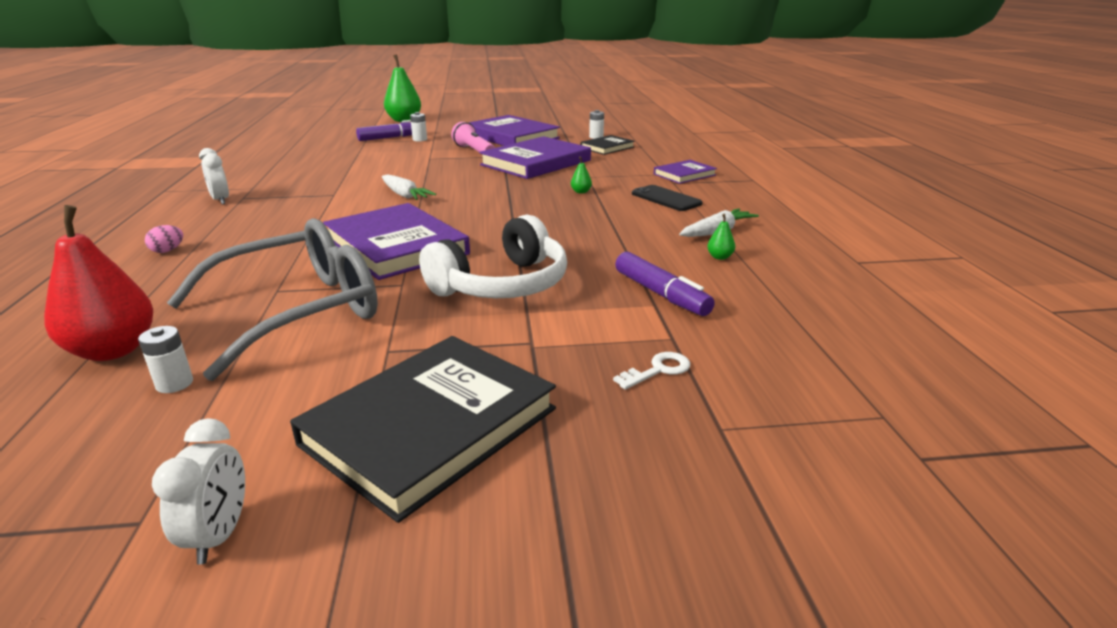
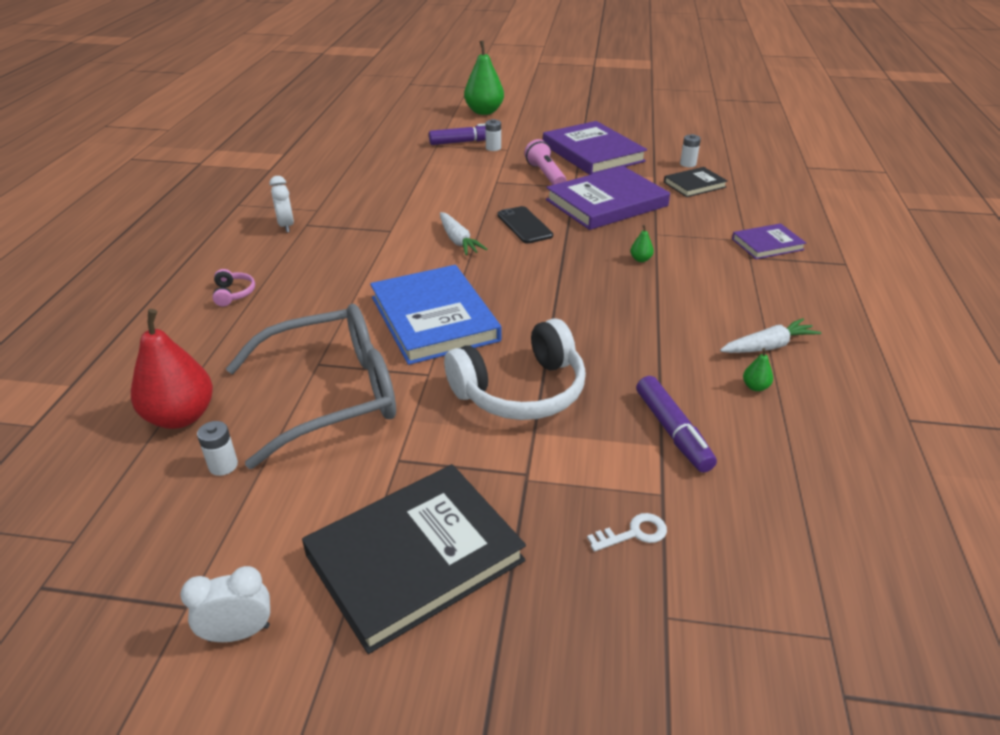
camera: 15 degrees right, 10 degrees up
(167, 250) = (233, 294): pink egg -> pink headphones
(219, 535) = (239, 633): white clock -> white clock turned 120 degrees counterclockwise
(396, 246) = (434, 318): purple book -> blue book
(666, 199) = (731, 283): black phone -> black phone (524, 225)

